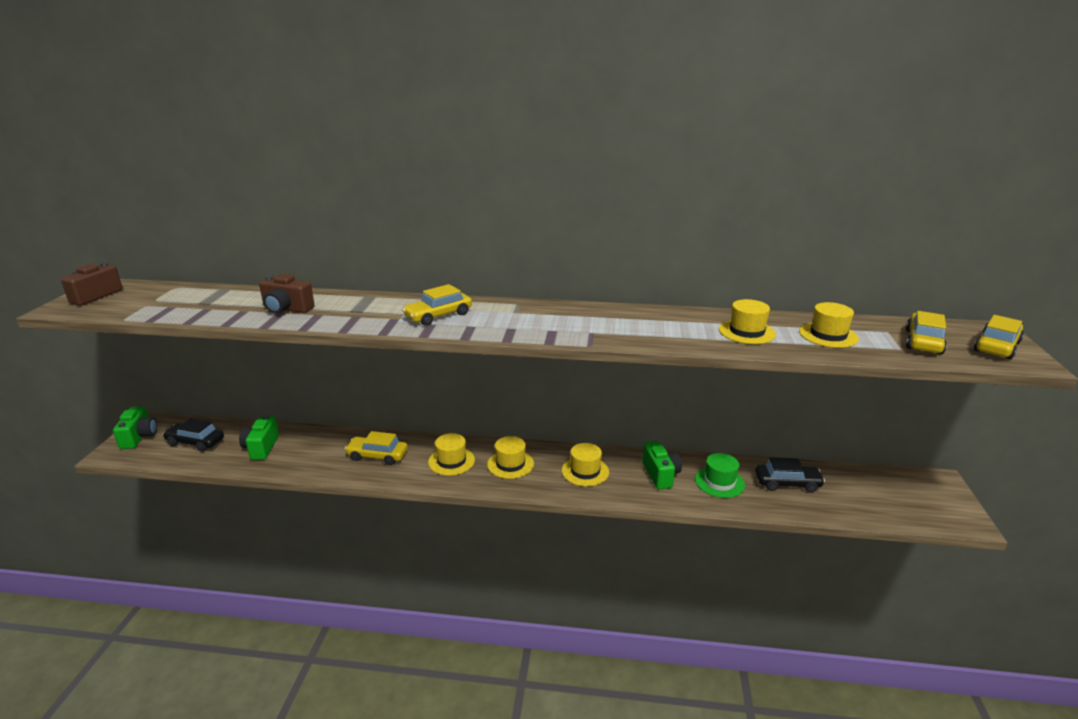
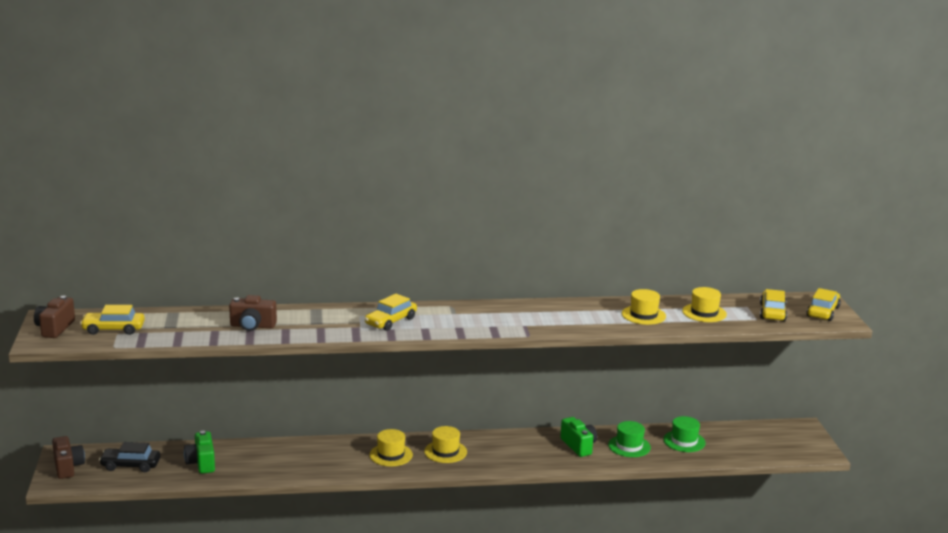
camera: 15 degrees left, 5 degrees down
(139, 437) = (68, 467): green camera -> brown camera
(377, 456) = (319, 458): yellow car -> yellow car (113, 329)
(585, 471) = (513, 450): yellow hat -> none
(787, 483) = (684, 441): black car -> green hat

